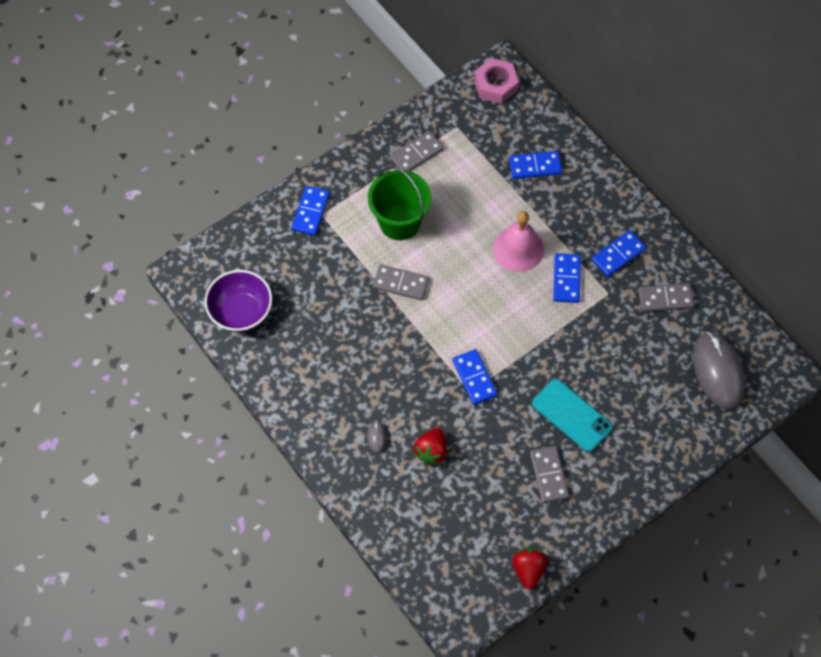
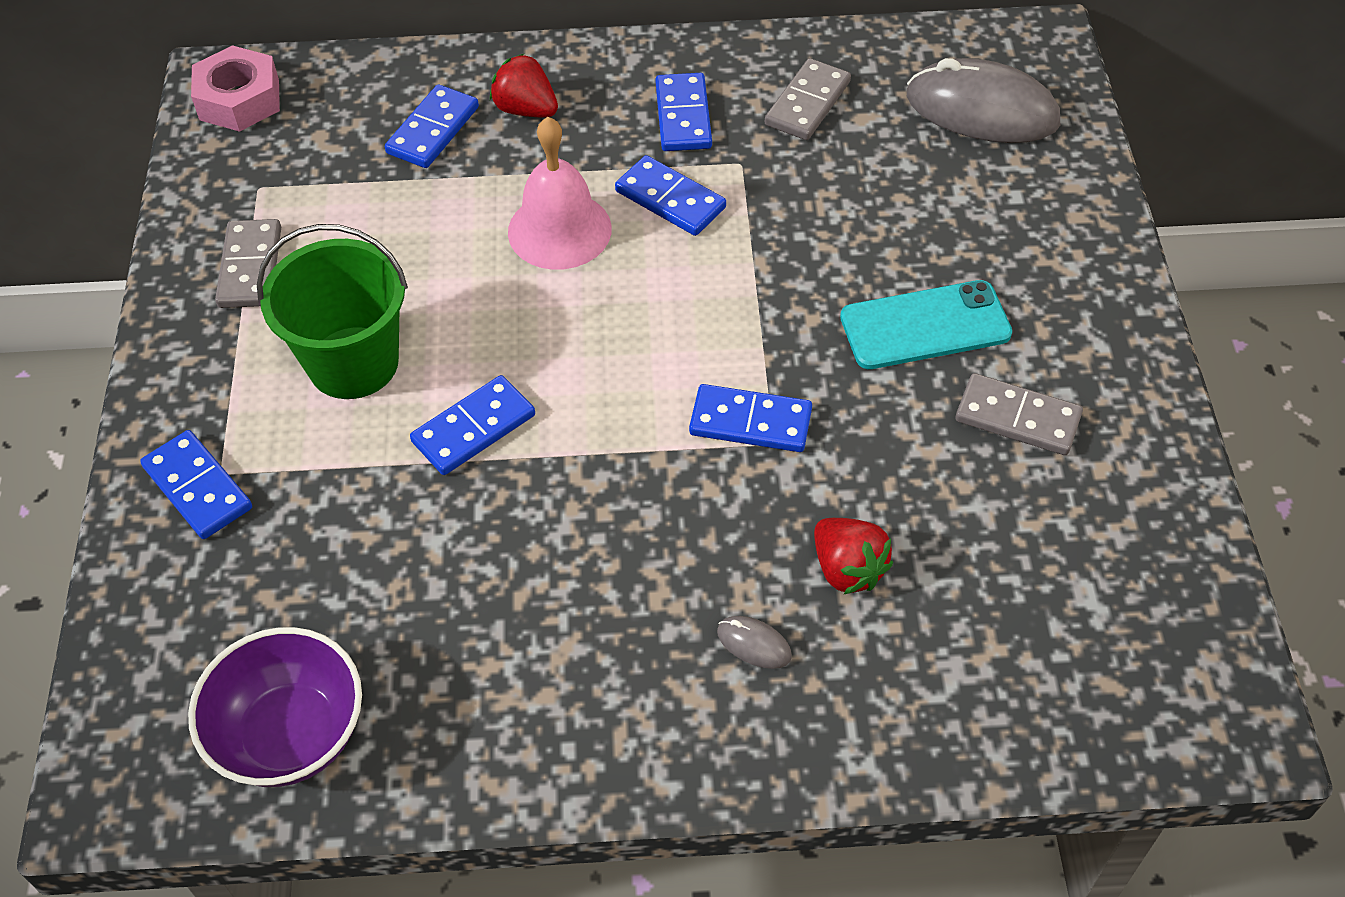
camera: 55 degrees left, 10 degrees down
(401, 283) = (473, 428): grey domino -> blue domino
(528, 569) = (1186, 549): red strawberry -> red strawberry (526, 109)

